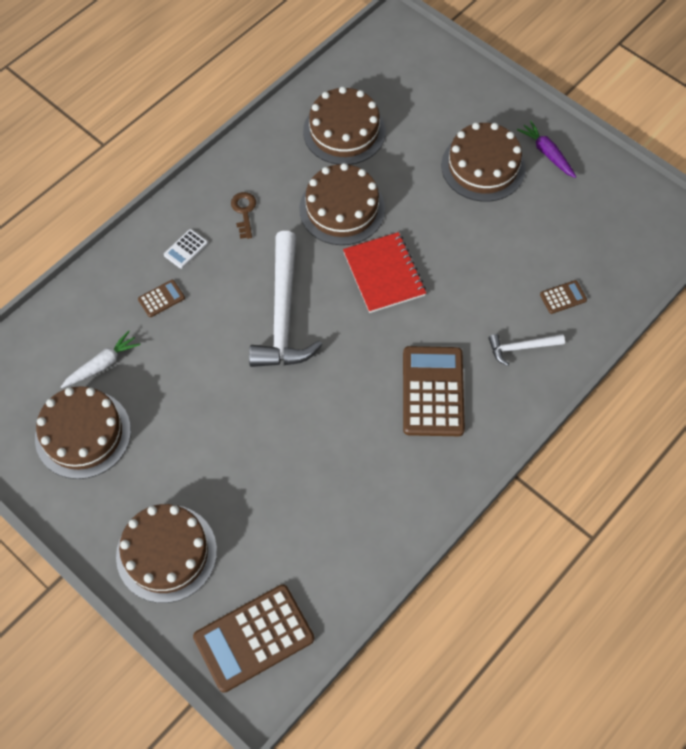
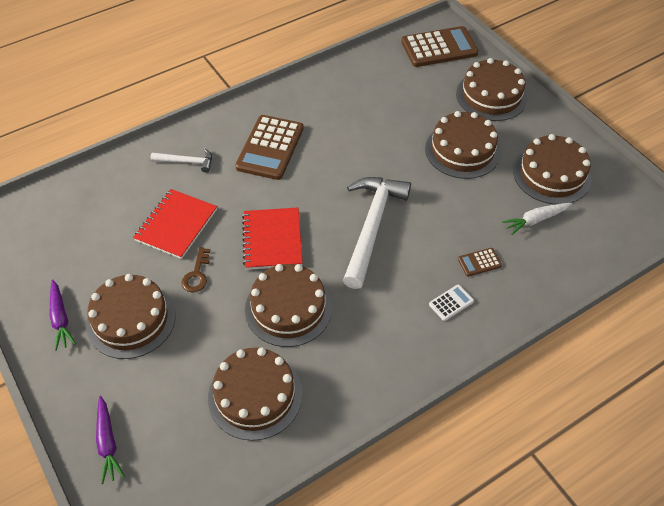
camera: 165 degrees left, 10 degrees down
(196, 445) = (462, 150): none -> brown cake
(244, 212) = (386, 327): brown key -> brown key (196, 274)
(447, 74) = (108, 442): none -> purple carrot
(491, 267) = (176, 225): none -> red notebook
(563, 297) = (131, 189): brown calculator -> none

